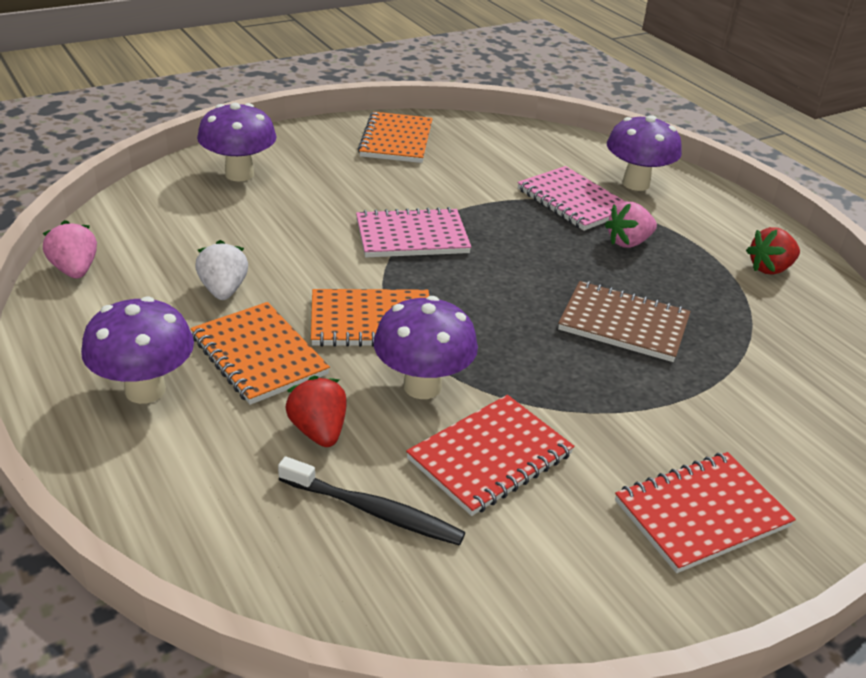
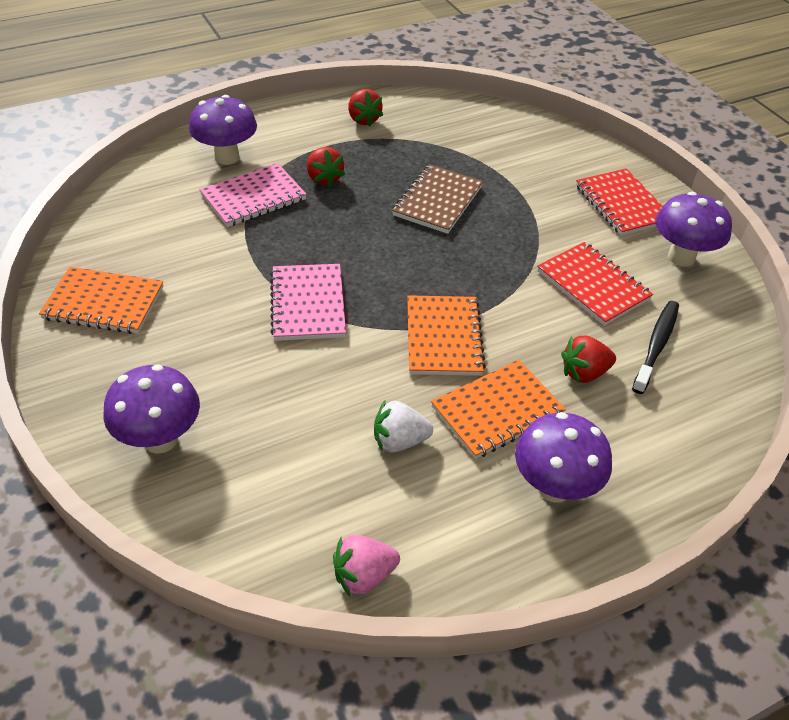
camera: 85 degrees left, 10 degrees up
(422, 386) = (524, 313): purple mushroom -> purple mushroom (681, 257)
(628, 242) = (324, 179): pink strawberry -> red strawberry

